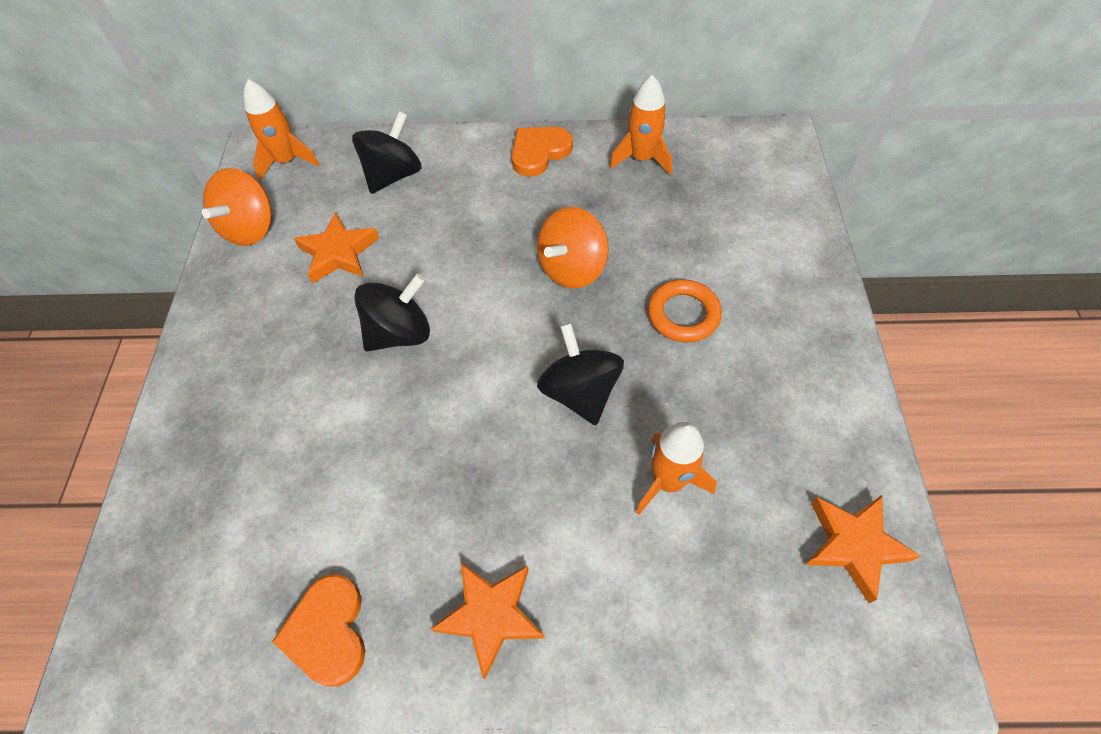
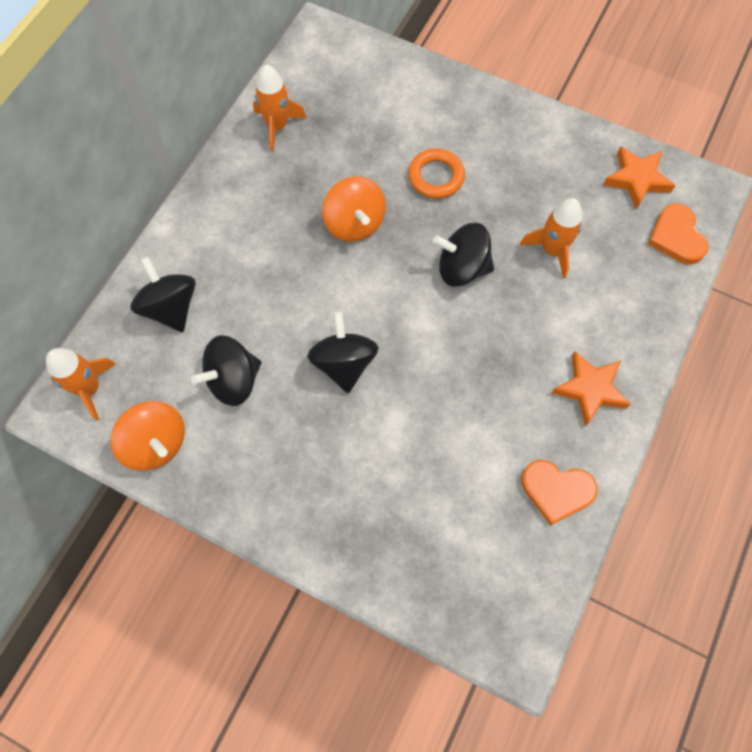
camera: 65 degrees left, 10 degrees up
(339, 253) = (233, 380): orange star -> black spinning top
(539, 152) = (221, 190): orange heart -> orange heart (676, 237)

